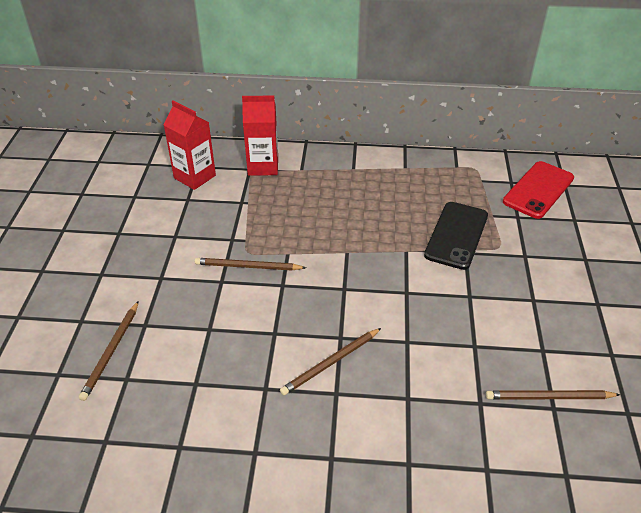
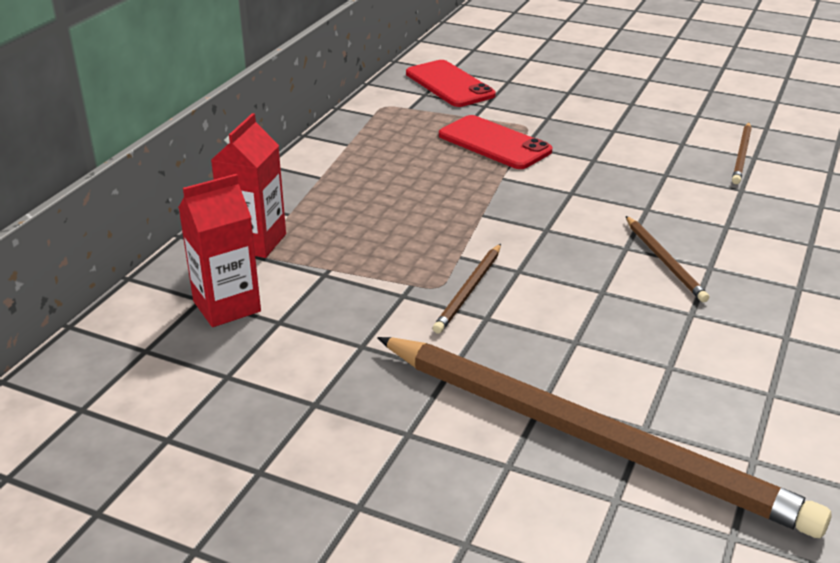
camera: 70 degrees left, 10 degrees down
(111, 352) = (588, 437): brown pencil -> brown pencil, size x2.45
(456, 235) = (494, 143): black phone -> red phone

